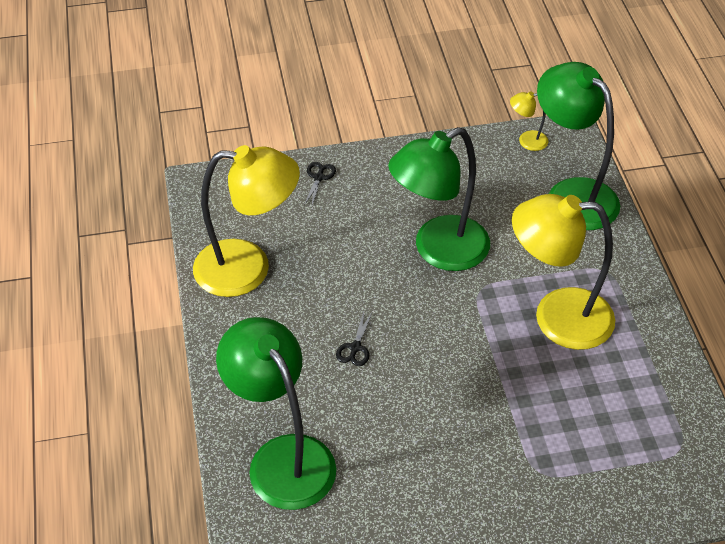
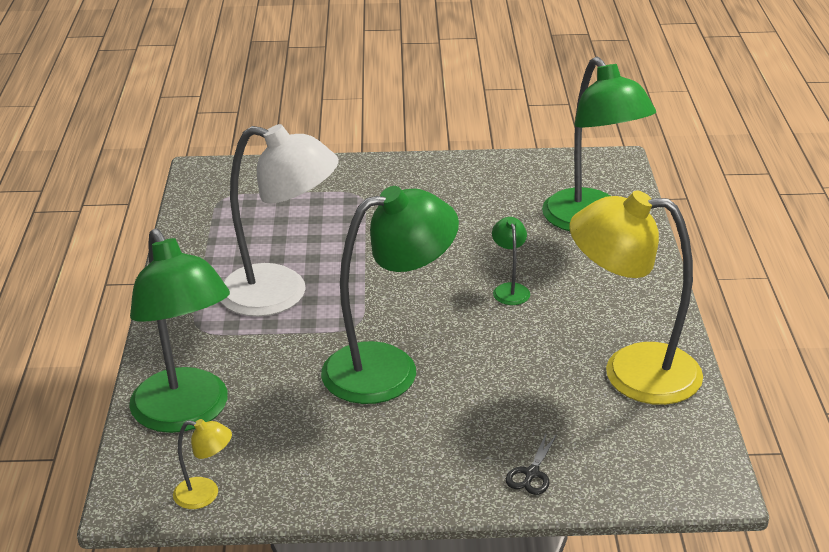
camera: 170 degrees left, 15 degrees down
(355, 347) = (510, 289): black scissors -> green lamp
(557, 317) = (281, 294): yellow lamp -> white lamp

